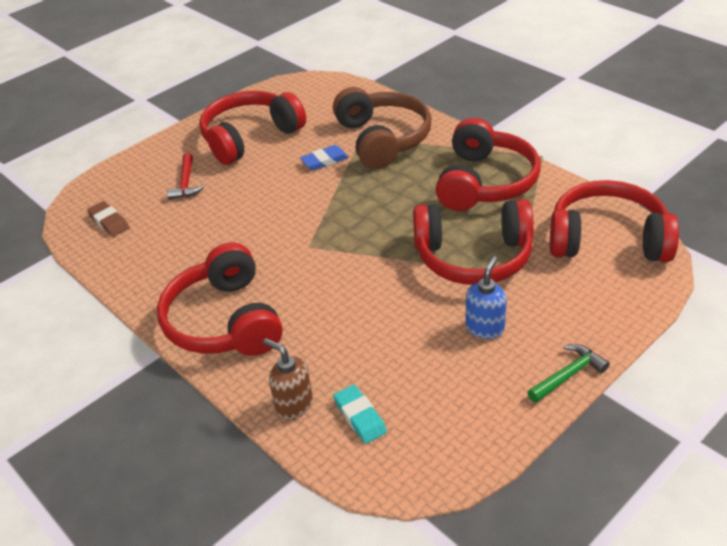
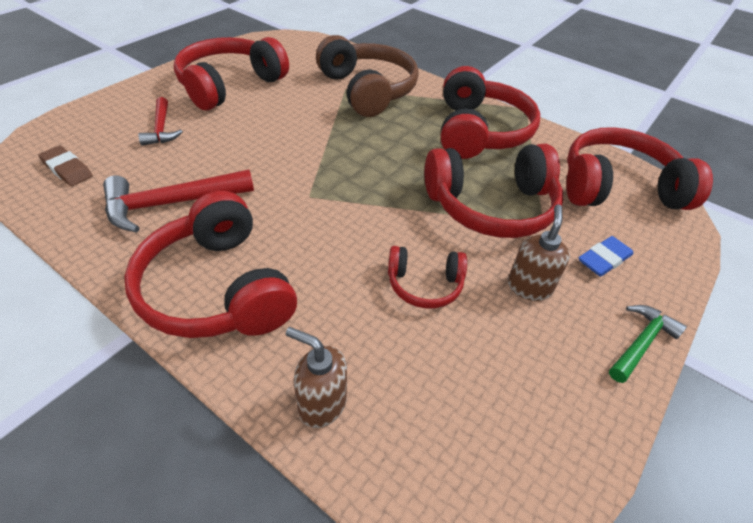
camera: 15 degrees left, 5 degrees up
(192, 252) = (171, 203): none -> red hammer
(324, 161) = (312, 109): blue eraser -> blue eraser (604, 259)
(360, 416) = (412, 416): turquoise eraser -> none
(393, 323) = (424, 285): none -> red headphones
(485, 327) = (529, 287): blue soap dispenser -> brown soap dispenser

